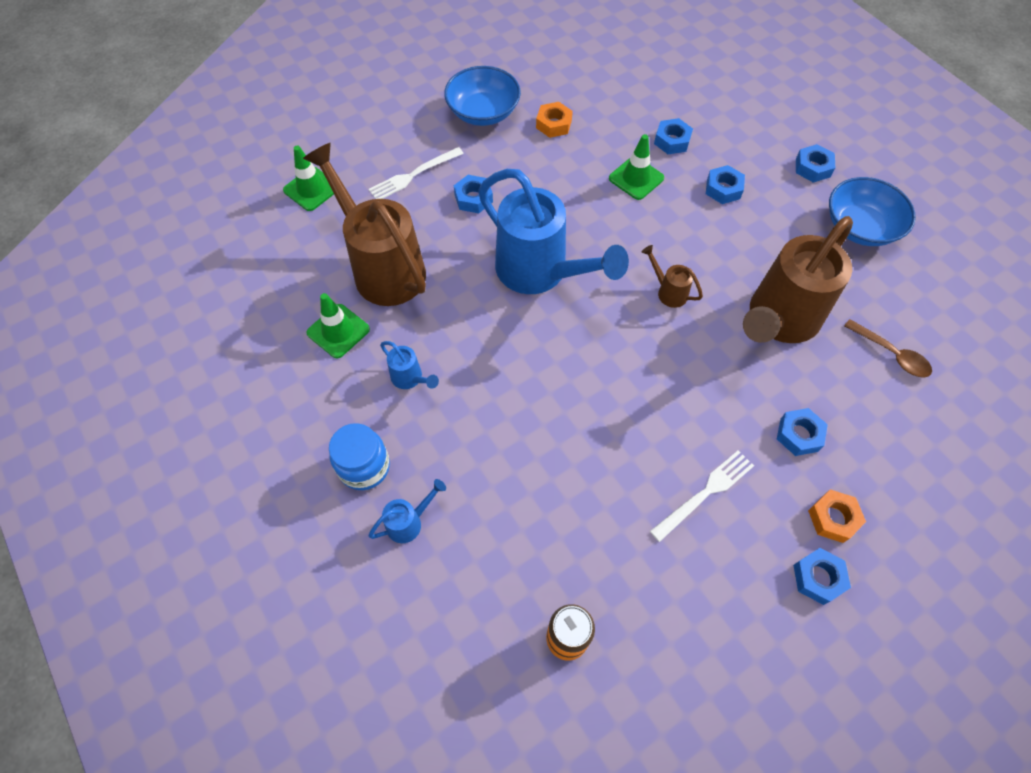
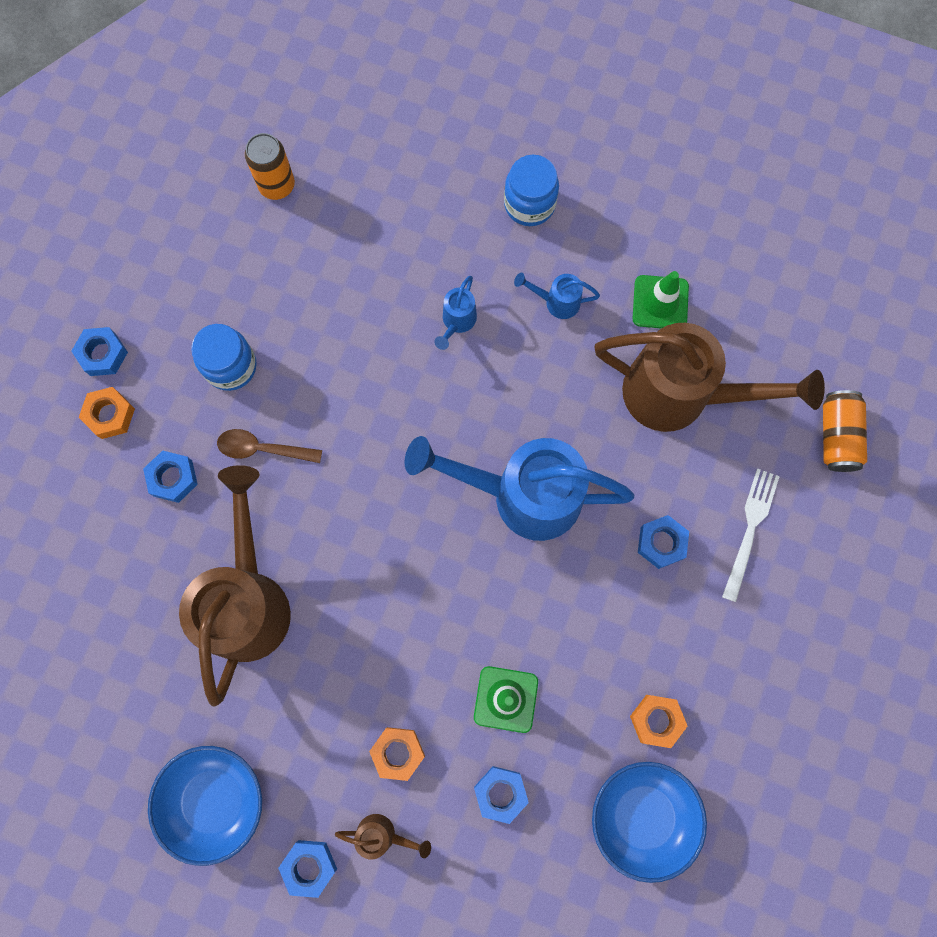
camera: 145 degrees right, 15 degrees up
(311, 189) = (837, 436): green traffic cone -> orange can
(409, 522) = (458, 187): blue watering can -> blue watering can (457, 322)
(483, 112) = (752, 681): blue bowl -> blue bowl (642, 816)
(668, 291) = (379, 560): brown watering can -> brown watering can (382, 835)
(705, 493) = (231, 366): white fork -> blue jar
(723, 189) = (398, 752): blue nut -> orange nut
(891, 354) = (117, 633): brown spoon -> brown spoon (262, 449)

